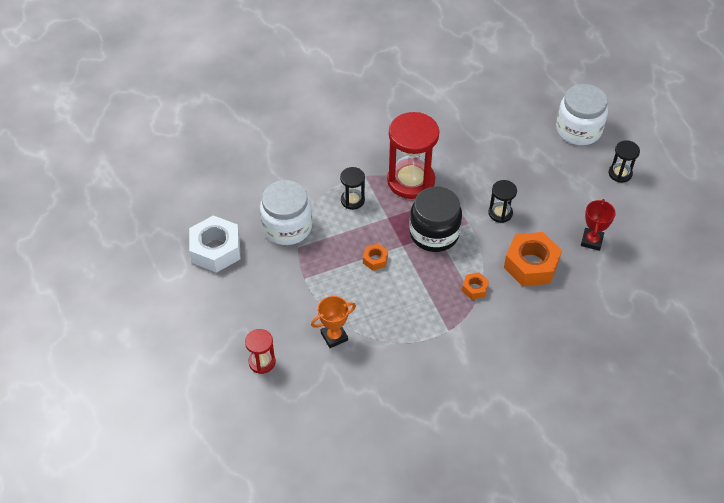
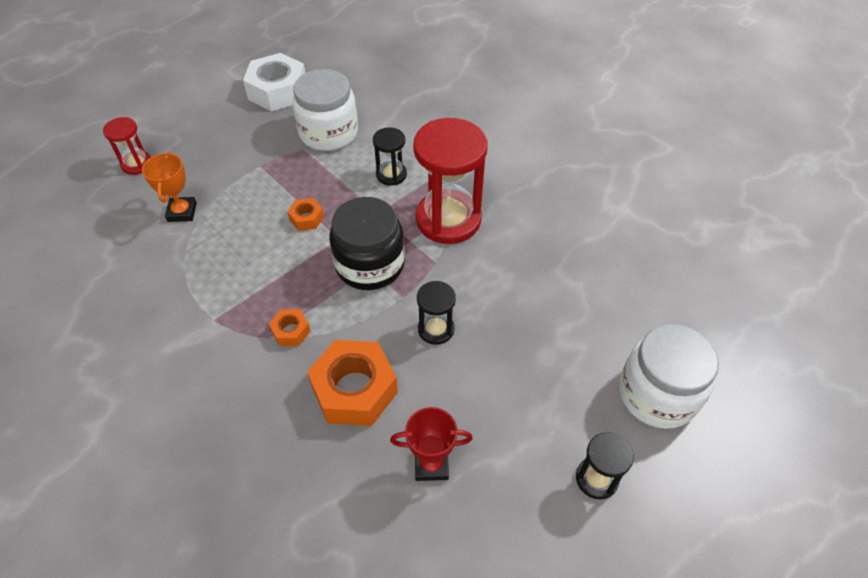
camera: 70 degrees right, 0 degrees up
(334, 336) = (182, 212): orange trophy -> orange trophy turned 45 degrees clockwise

